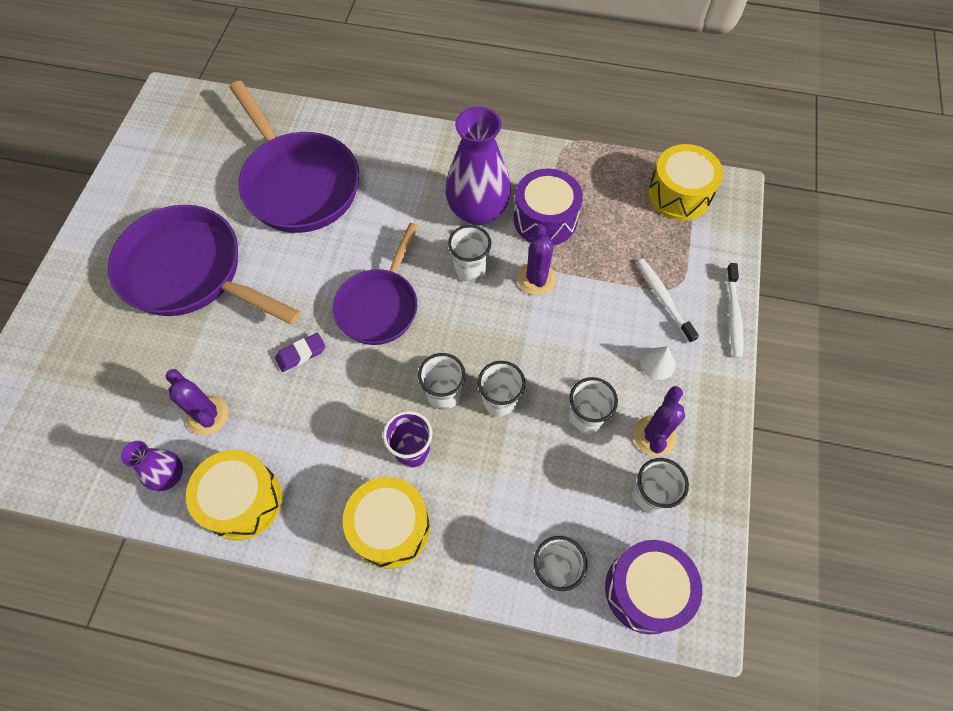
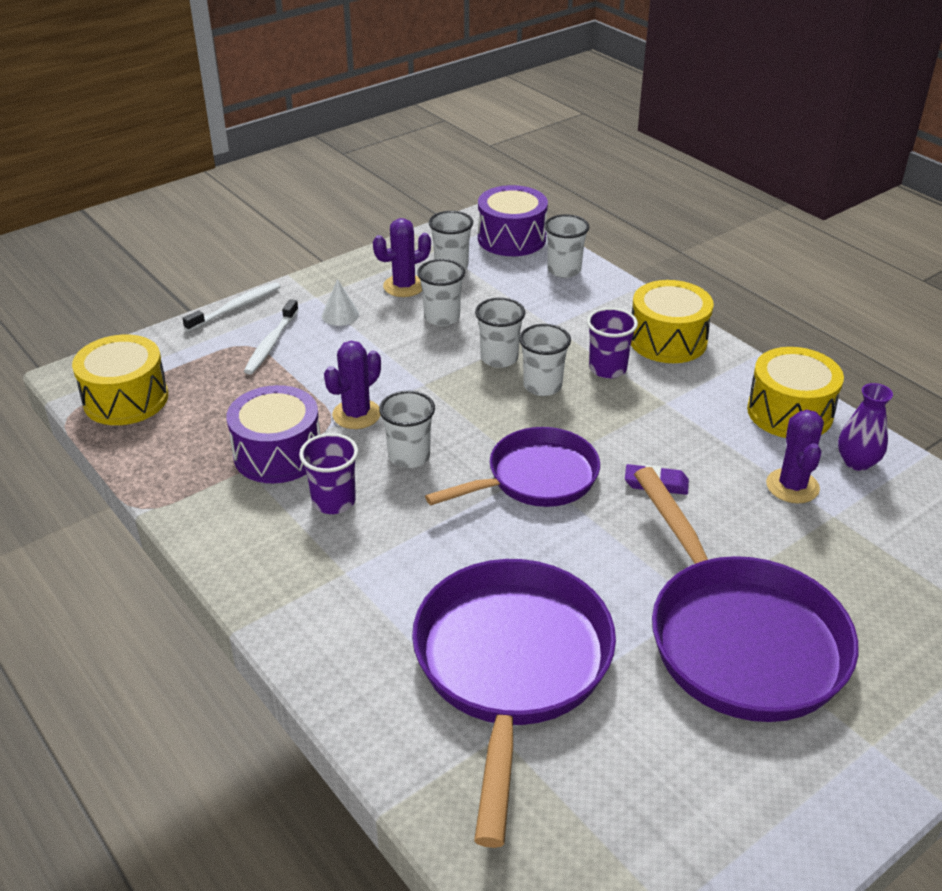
camera: 140 degrees left, 25 degrees down
(478, 211) = (333, 501): purple vase -> purple cup

